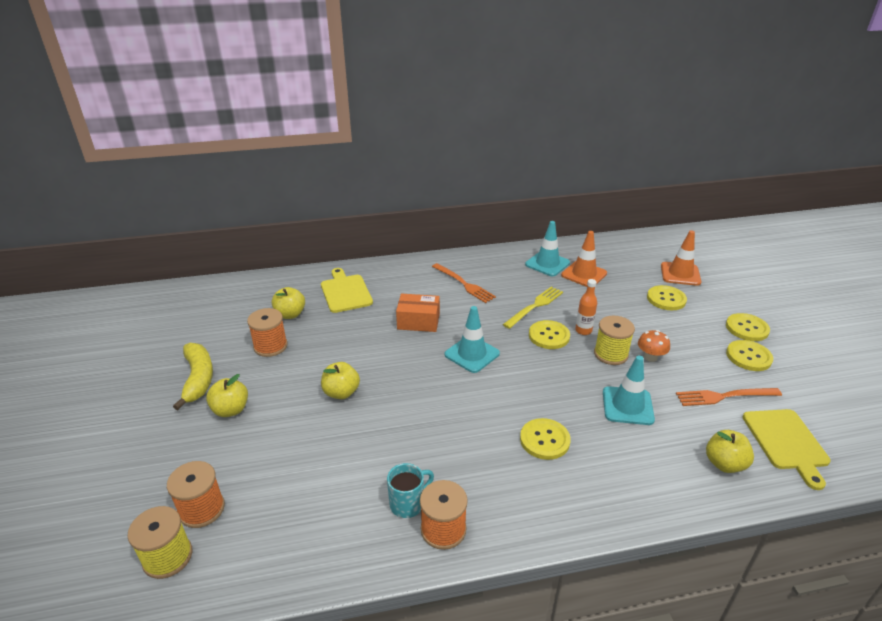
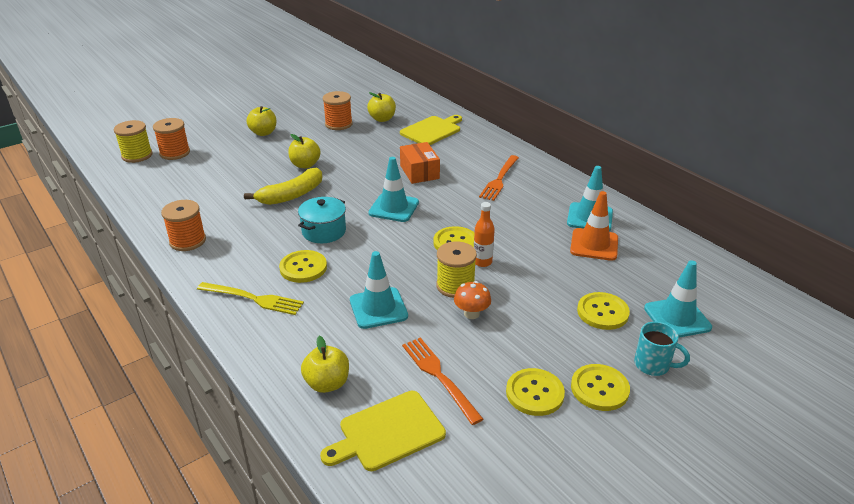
camera: 65 degrees right, 0 degrees up
(198, 379) = (287, 113): yellow banana -> yellow banana (291, 195)
(408, 503) = (206, 221): turquoise mug -> turquoise mug (653, 365)
(486, 410) = (324, 231): none -> turquoise pot
(535, 306) = (500, 225): yellow fork -> yellow fork (254, 299)
(680, 274) = (677, 318): orange traffic cone -> turquoise traffic cone

